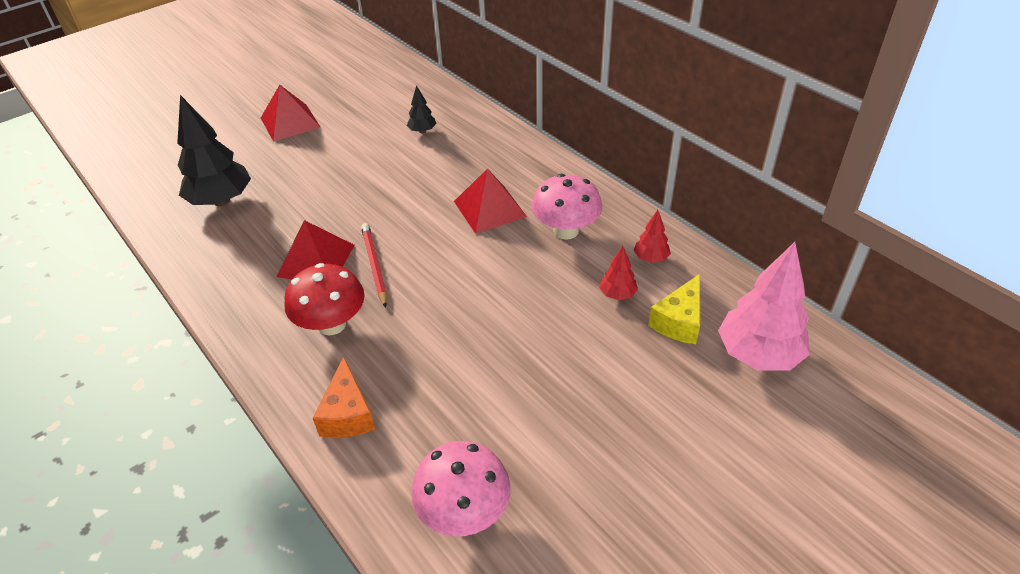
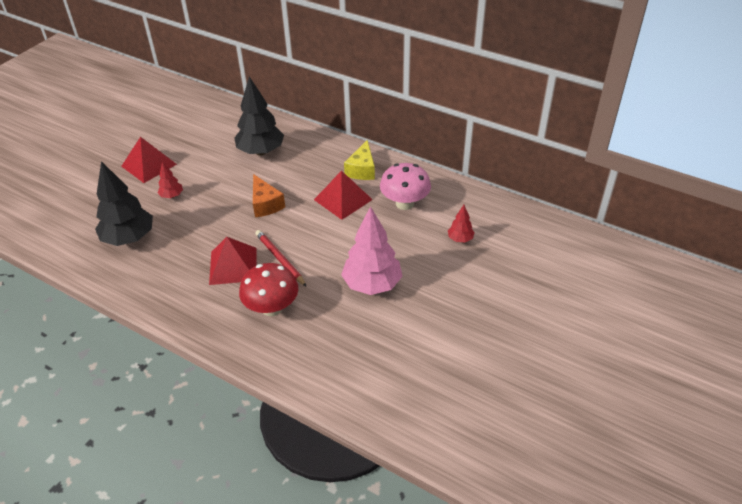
camera: 20 degrees left, 0 degrees up
(348, 414) = (318, 364): orange cheese -> orange cheese (265, 204)
(422, 131) = (261, 151): black tree -> black tree, size x2.11
(464, 512) = (429, 402): pink mushroom -> none
(651, 258) = (470, 209): red tree -> red tree (172, 196)
(679, 321) = (507, 247): yellow cheese -> yellow cheese (362, 169)
(758, 355) = (565, 256): pink tree -> pink tree (372, 284)

